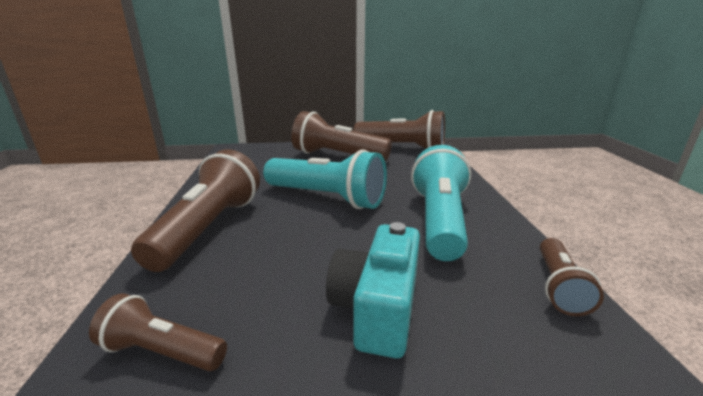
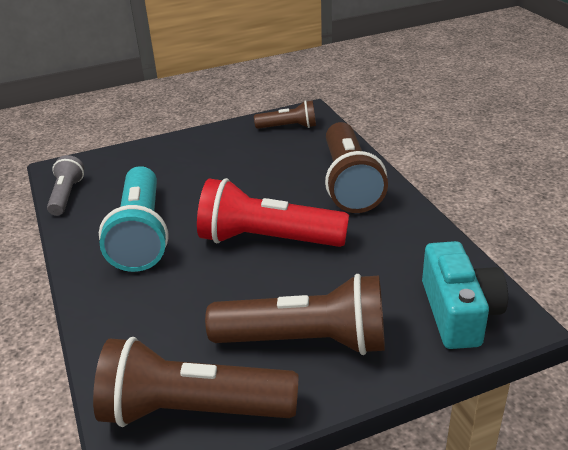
camera: 165 degrees right, 10 degrees up
(327, 198) = (267, 239): turquoise flashlight -> red flashlight
(377, 307) = (188, 162): turquoise camera -> turquoise camera (459, 312)
(558, 287) = (67, 195): brown flashlight -> grey flashlight

